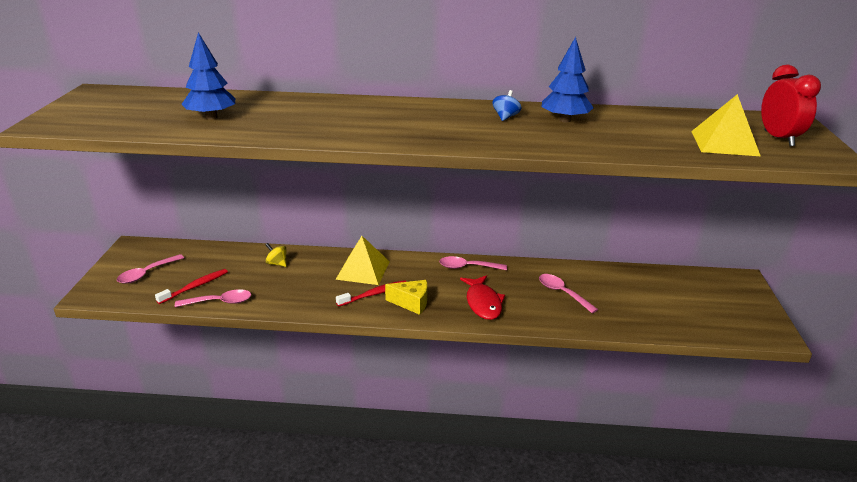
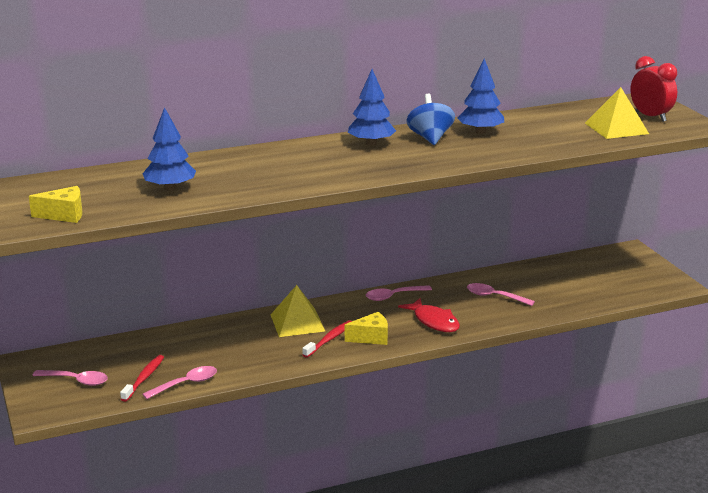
camera: 25 degrees left, 5 degrees down
(95, 122) = (64, 215): none -> yellow cheese
(147, 273) = (76, 381): pink spoon -> pink spoon turned 90 degrees counterclockwise
(277, 263) = (205, 338): yellow spinning top -> none
(442, 112) = (371, 143): none -> blue tree
(505, 117) = (430, 138): blue spinning top -> blue spinning top, size x1.75

